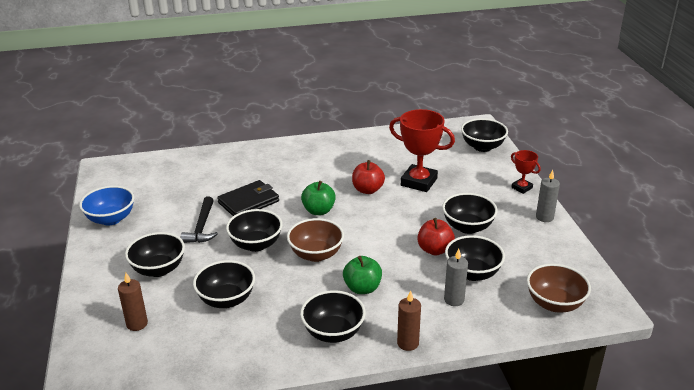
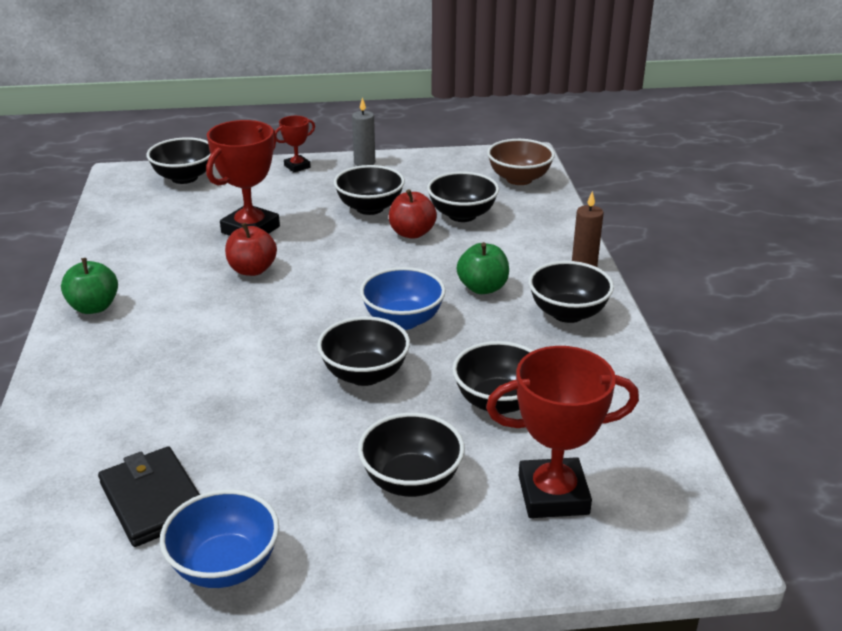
camera: 85 degrees left, 0 degrees up
(137, 324) = (553, 495): brown candle -> red trophy
(202, 227) = (296, 435): black hammer -> none
(248, 202) = (237, 382): black wallet -> black wallet (153, 500)
(316, 254) = (403, 320): brown bowl -> blue bowl
(318, 211) = (291, 314): green apple -> green apple (94, 307)
(454, 300) = (509, 231): grey candle -> none

